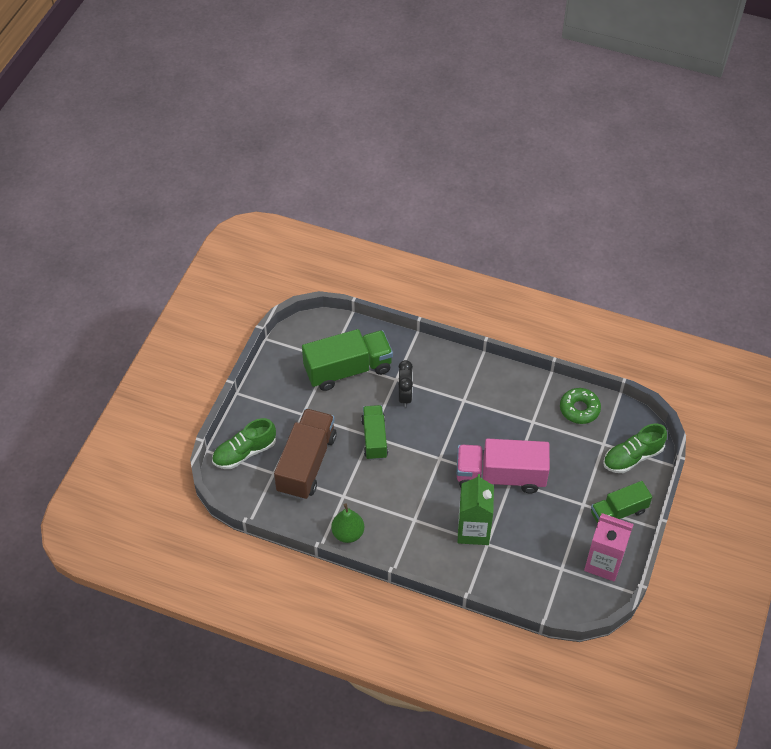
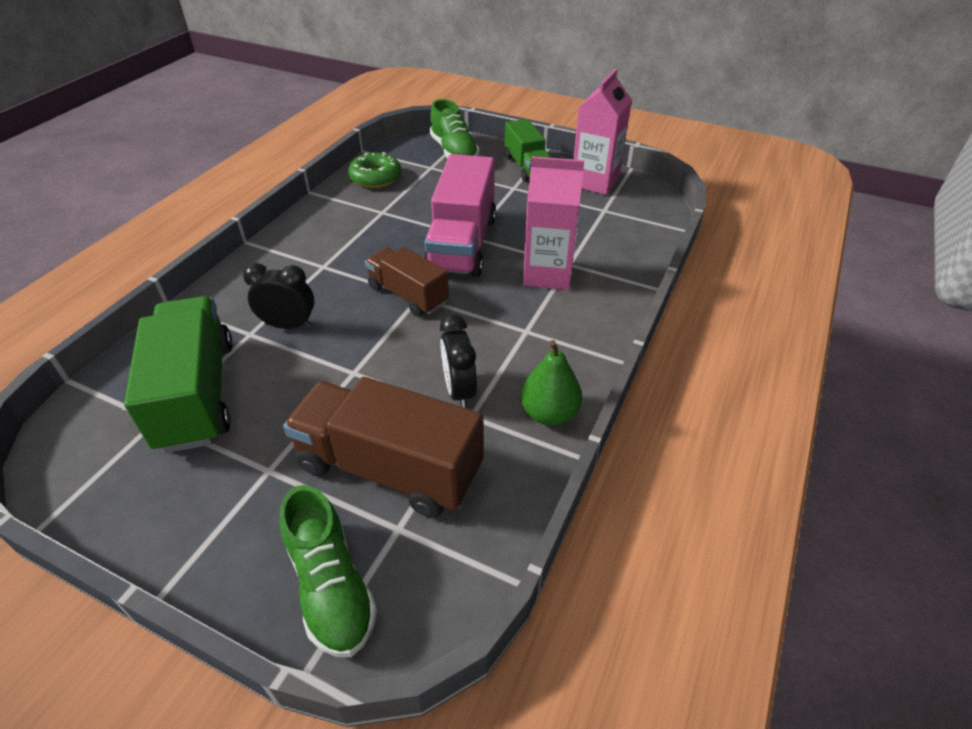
camera: 85 degrees left, 10 degrees down
(361, 488) = (459, 391): none -> black clock
(374, 438) = (361, 367): green truck -> none
(440, 452) = (408, 295): none -> brown truck
(473, 530) = (547, 274): green carton -> pink carton

